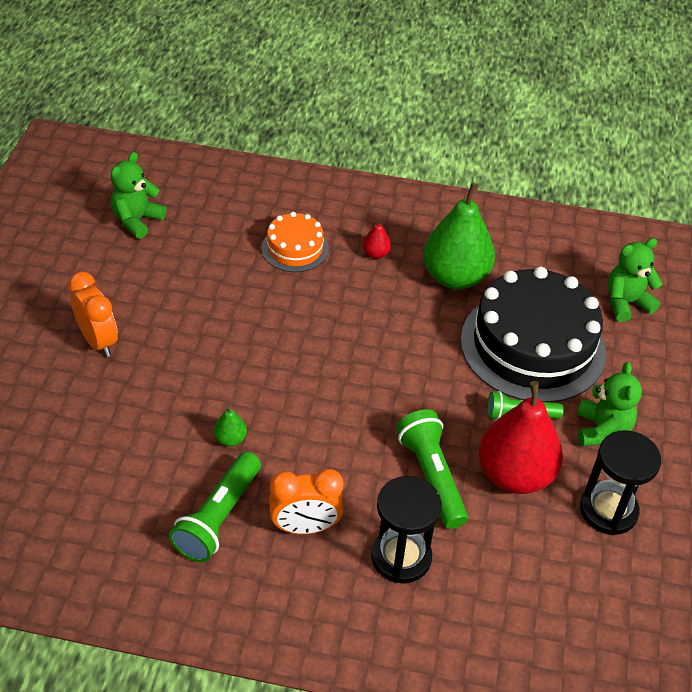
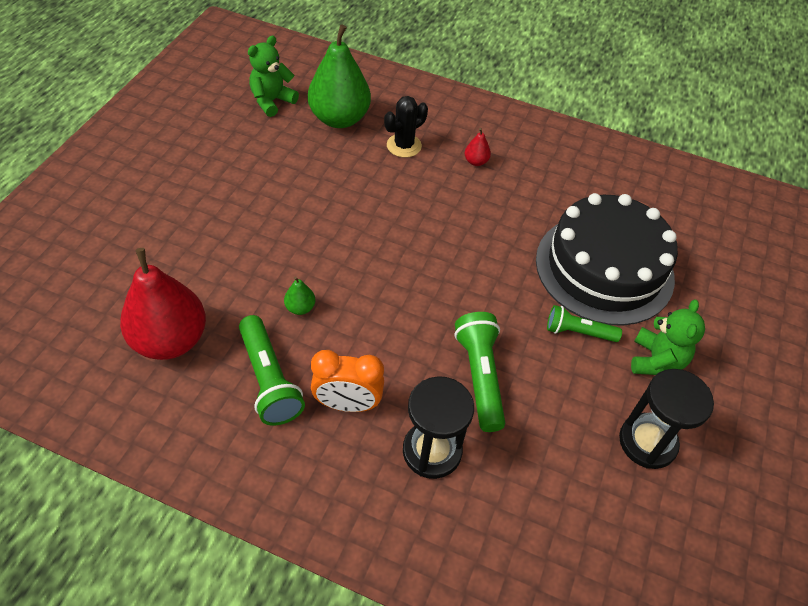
camera: 10 degrees right, 5 degrees up
(98, 341) = (208, 199): orange clock -> none
(218, 517) = (269, 380): green flashlight -> green flashlight turned 60 degrees counterclockwise
(295, 248) = (404, 146): orange cake -> black cactus
(455, 277) = (544, 193): green pear -> green pear (339, 119)
(515, 475) = (561, 389): red pear -> red pear (170, 340)
(626, 303) = (702, 243): green teddy bear -> none

